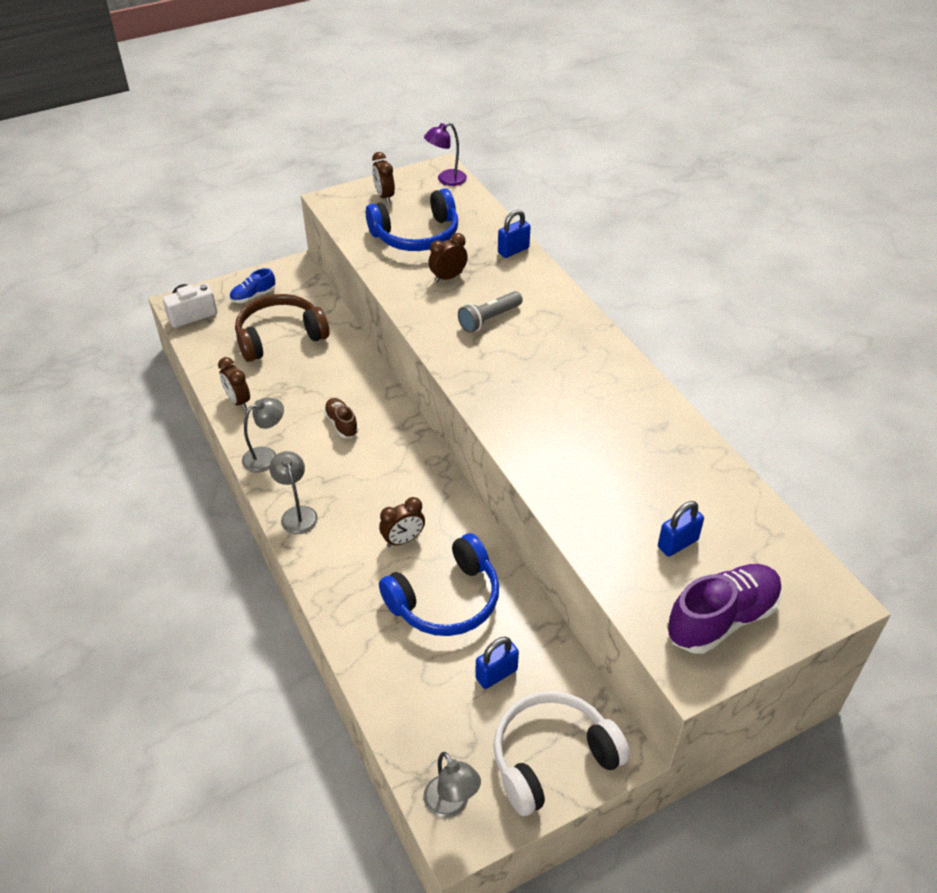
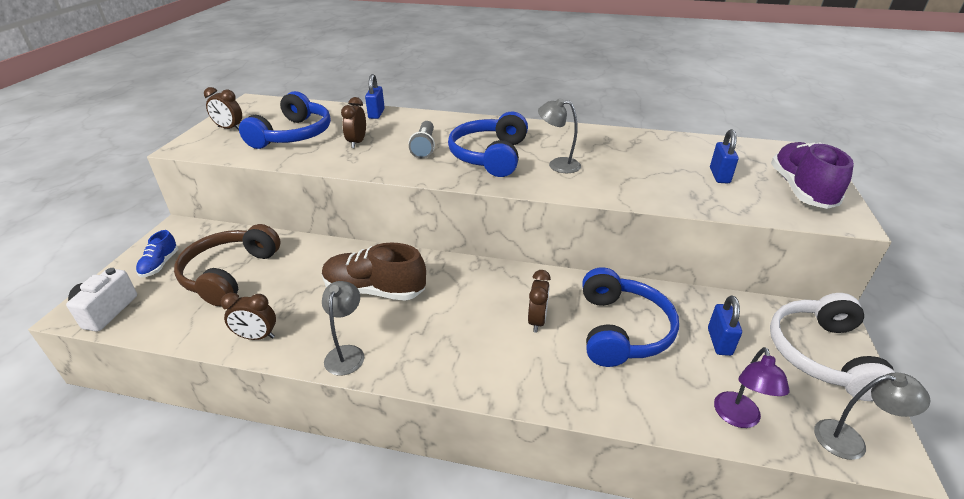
camera: 50 degrees left, 10 degrees down
(297, 514) = (438, 369): grey lamp -> grey lamp (557, 165)
(341, 424) = (374, 290): brown shoe -> brown shoe, size x1.90
(446, 180) = (265, 104): purple lamp -> purple lamp (738, 418)
(522, 367) = (489, 156): none -> blue headphones

